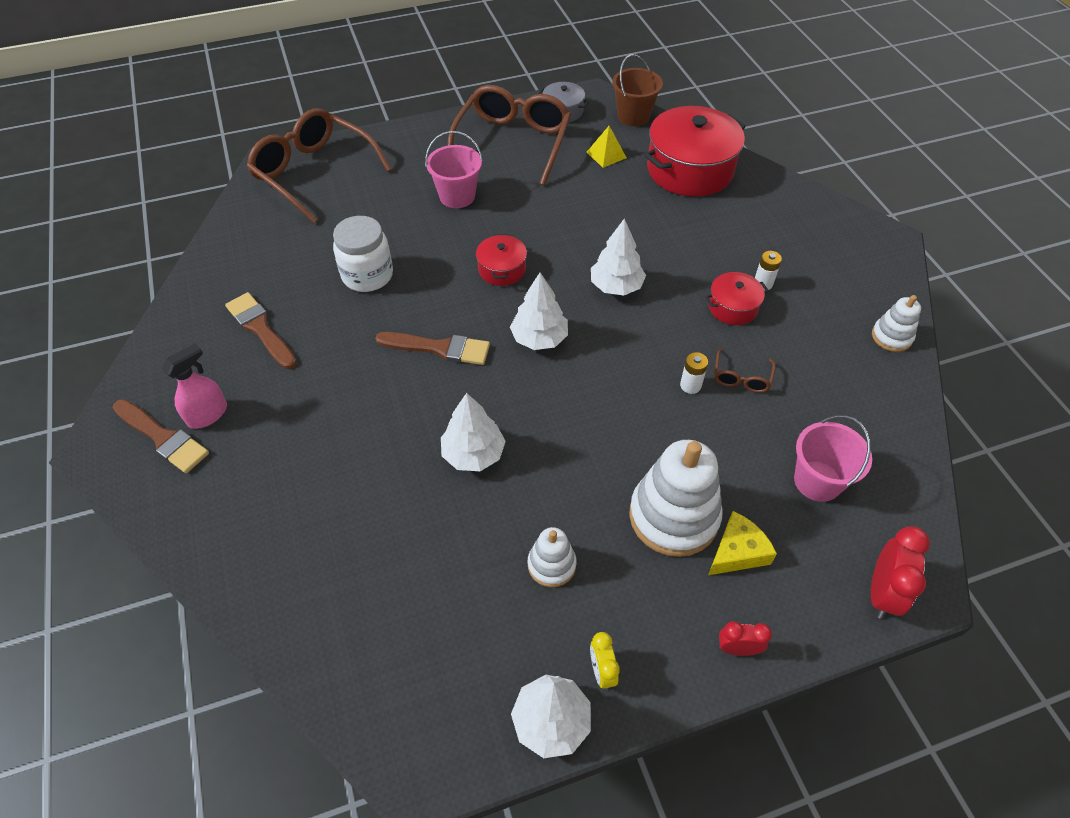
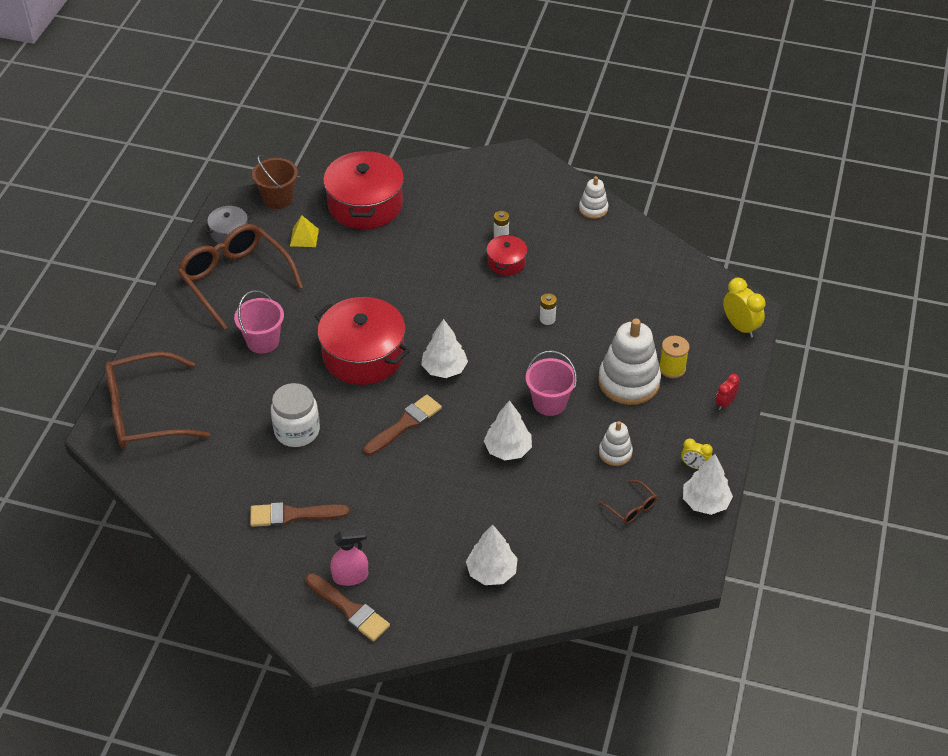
camera: 55 degrees left, 5 degrees down
(163, 438) = (349, 609): brown brush -> brown brush turned 60 degrees clockwise
(208, 415) = (350, 576): pink spray bottle -> pink spray bottle turned 90 degrees clockwise
(502, 269) = (363, 355): red pot -> red pot, size x2.02
(616, 286) = (436, 306): white tree -> white tree (491, 572)
(737, 551) = (672, 368): yellow cheese -> yellow spool
(741, 378) = (562, 293): brown glasses -> brown glasses (631, 508)
(817, 481) = (658, 307): pink bucket -> pink bucket (549, 402)
(882, 593) = (740, 327): red clock -> yellow clock

